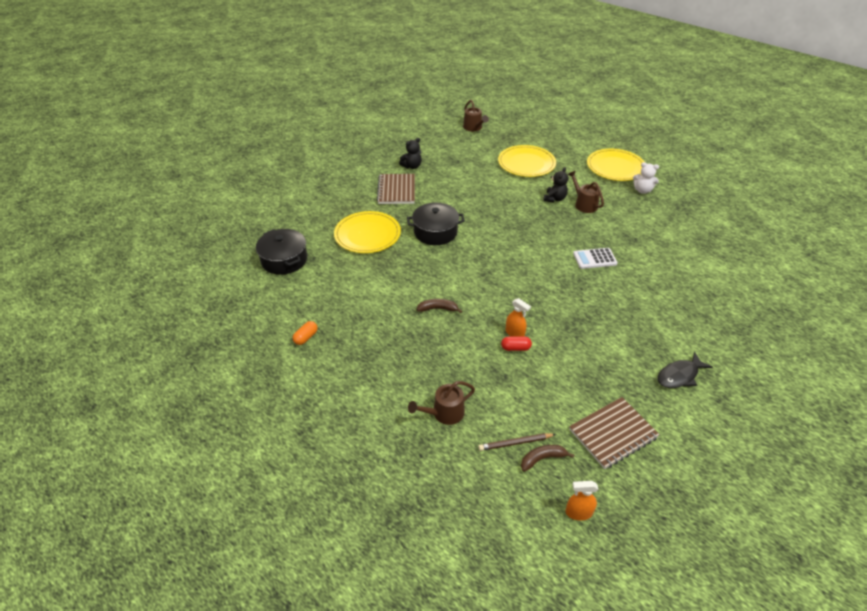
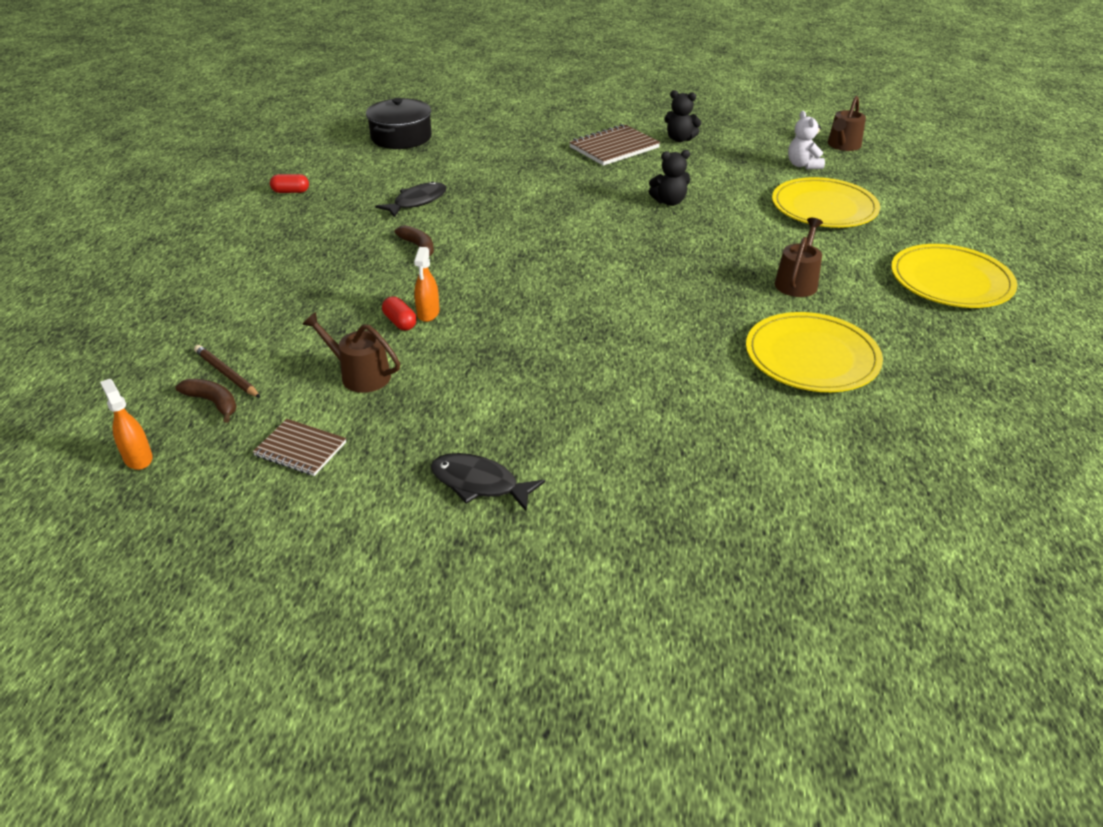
camera: 55 degrees right, 5 degrees down
(306, 337) = (291, 192): orange capsule -> red capsule
(367, 234) = (503, 162): yellow plate -> yellow plate (811, 357)
(381, 288) = (417, 202): none -> black fish
(435, 232) = (565, 197): black pot -> none
(444, 413) = (241, 310): brown watering can -> brown watering can (360, 375)
(554, 199) = (771, 254): black teddy bear -> black teddy bear (669, 202)
(594, 259) = (671, 329): white calculator -> none
(613, 434) = (300, 449): brown notebook -> brown notebook, size x0.63
(642, 190) = (927, 324): white teddy bear -> white teddy bear (803, 165)

